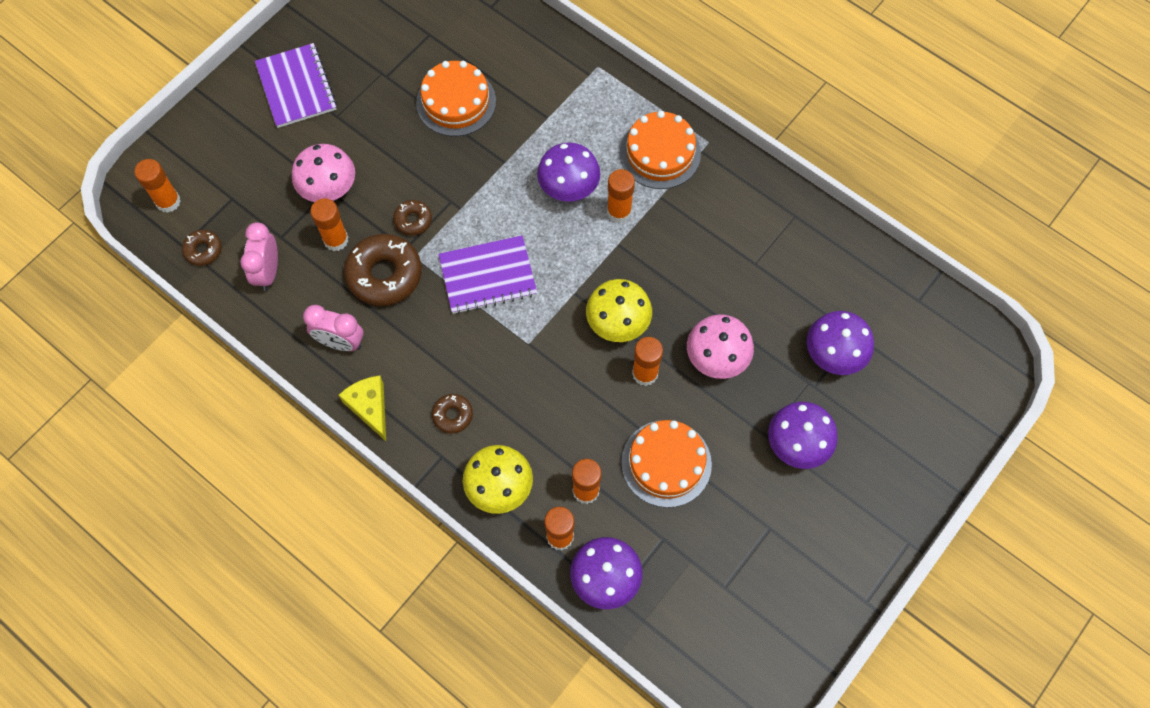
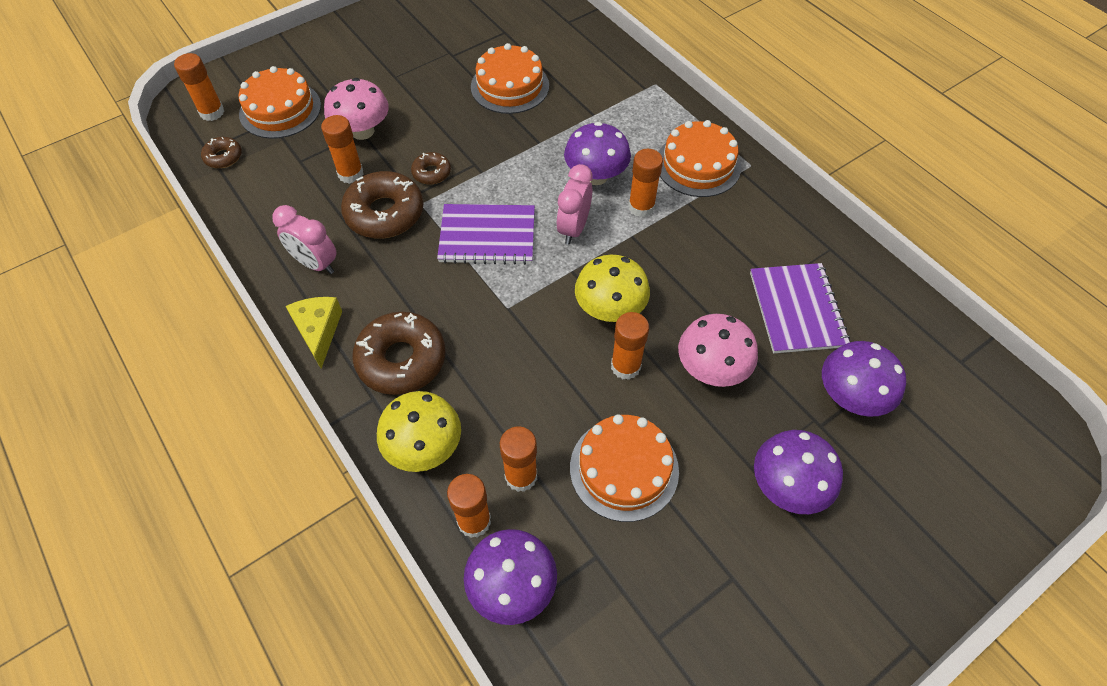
camera: 15 degrees right, 10 degrees down
(236, 182) = (280, 109): none -> orange cake
(268, 272) = (274, 187): pink clock -> pink clock (573, 228)
(296, 87) = (368, 48): purple notebook -> purple notebook (796, 309)
(452, 415) = (401, 360): brown donut -> brown donut, size x1.96

